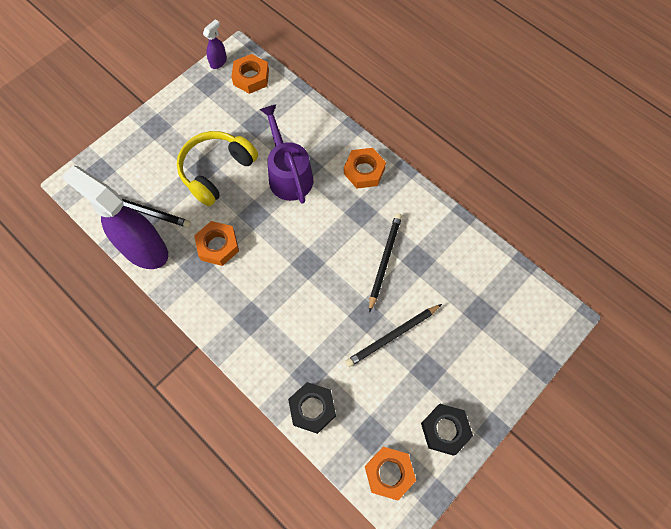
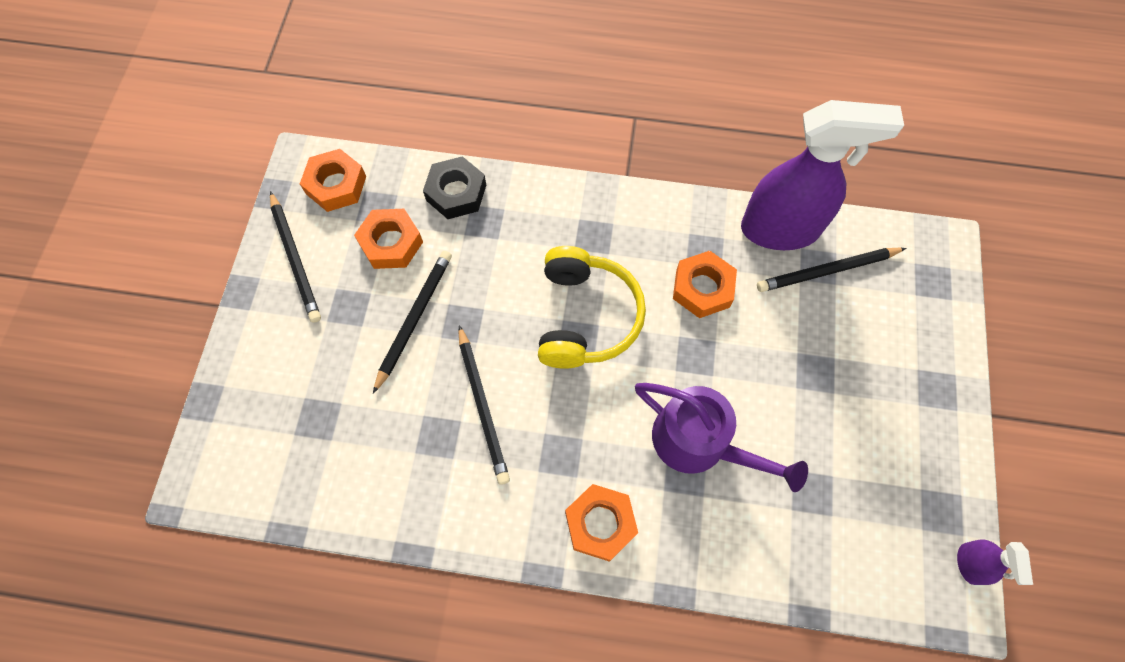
camera: 145 degrees right, 0 degrees up
(216, 171) = (795, 381): yellow headphones -> yellow headphones (585, 317)
(251, 77) = (895, 571): orange nut -> orange nut (391, 243)
(445, 430) = (296, 258): black nut -> black pencil

